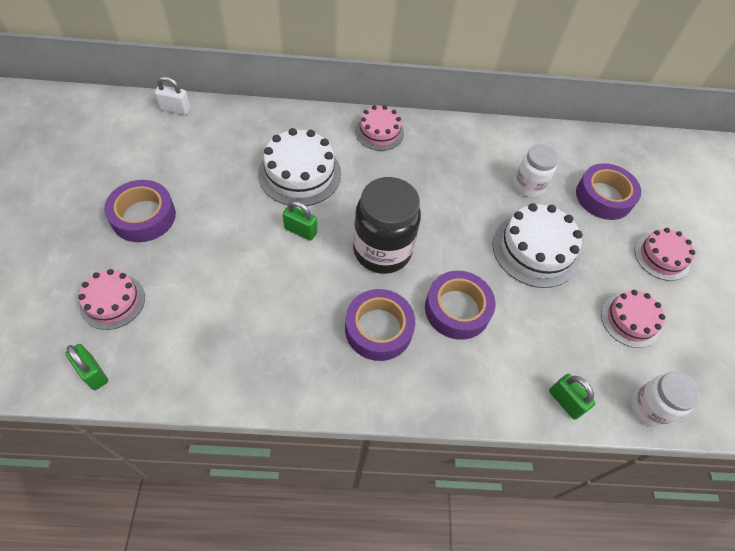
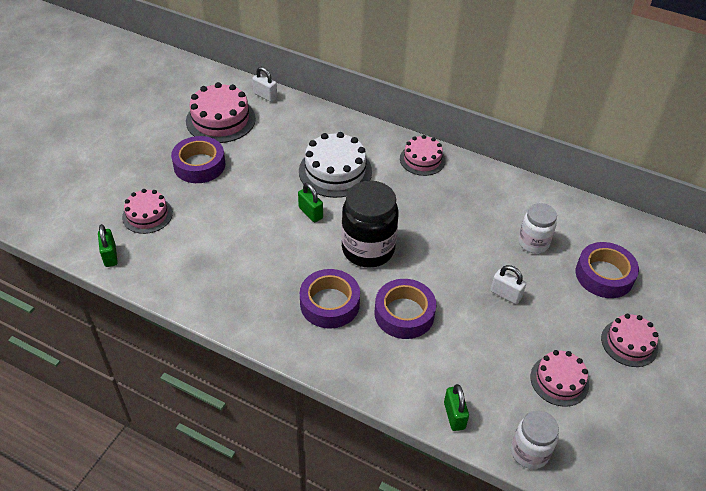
camera: 30 degrees right, 10 degrees down
(139, 153) = (220, 120): none -> pink cake
(535, 250) = (505, 294): white cake -> white padlock

